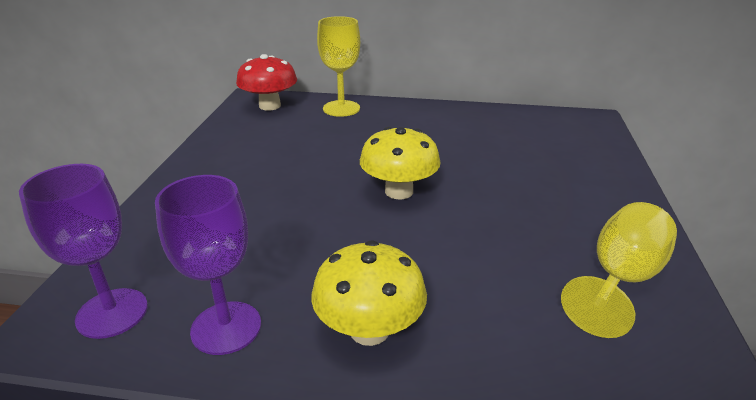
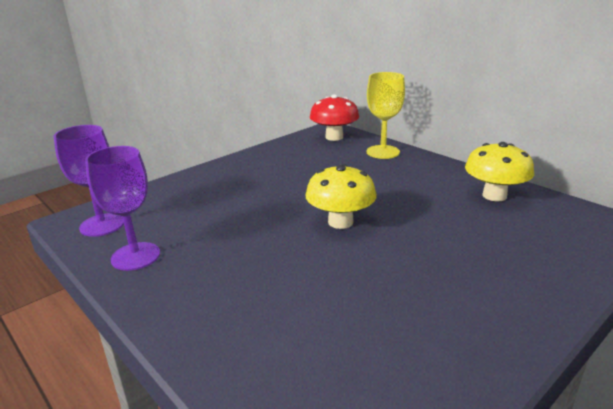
camera: 40 degrees right, 5 degrees down
(369, 330) = (199, 295): yellow mushroom -> yellow mushroom (494, 195)
(620, 279) = (423, 359): yellow goblet -> none

